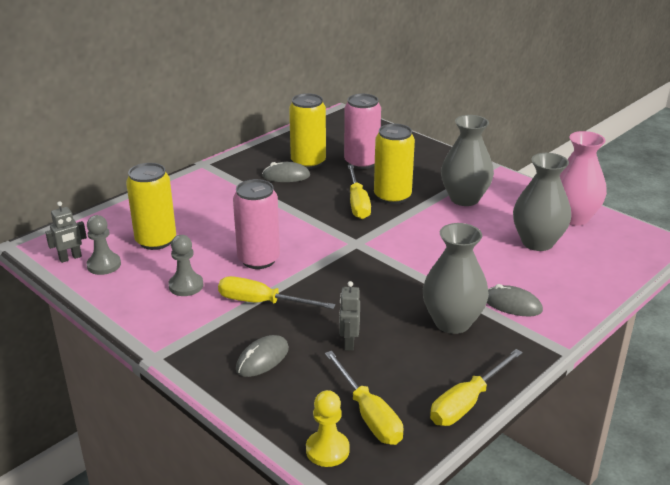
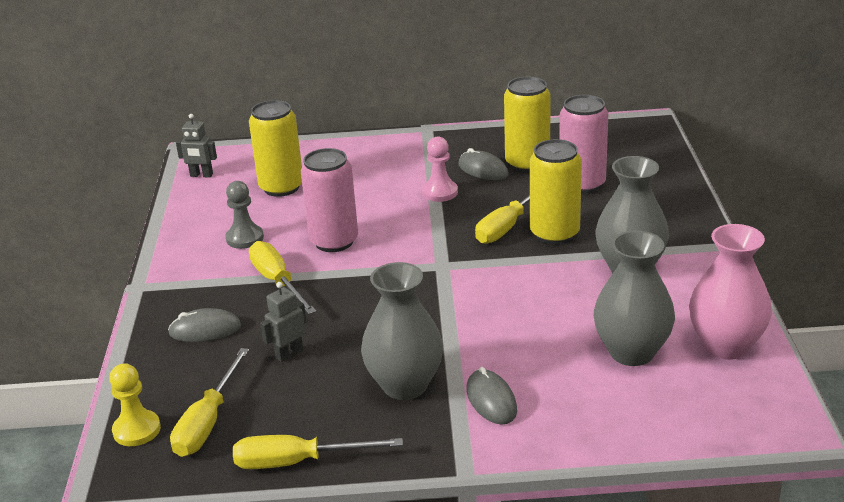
camera: 45 degrees right, 0 degrees up
(104, 265) = (215, 192): grey pawn -> none
(280, 200) = (440, 192): none -> pink pawn

